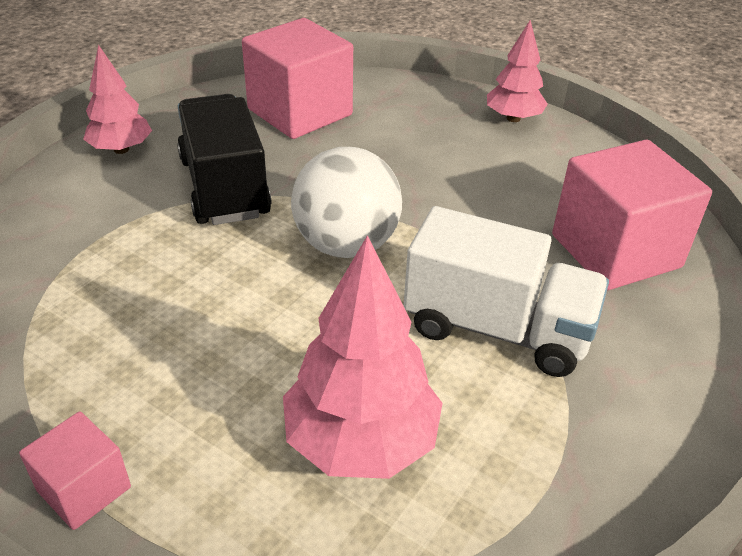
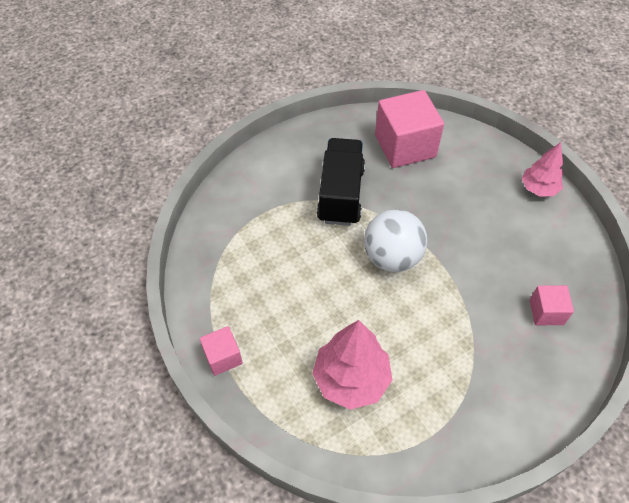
camera: 25 degrees right, 15 degrees up
(121, 149) = (294, 148): pink tree -> none
(497, 328) = (449, 340): white truck -> none
(615, 251) = (546, 312): pink cube -> pink cube, size x0.52

